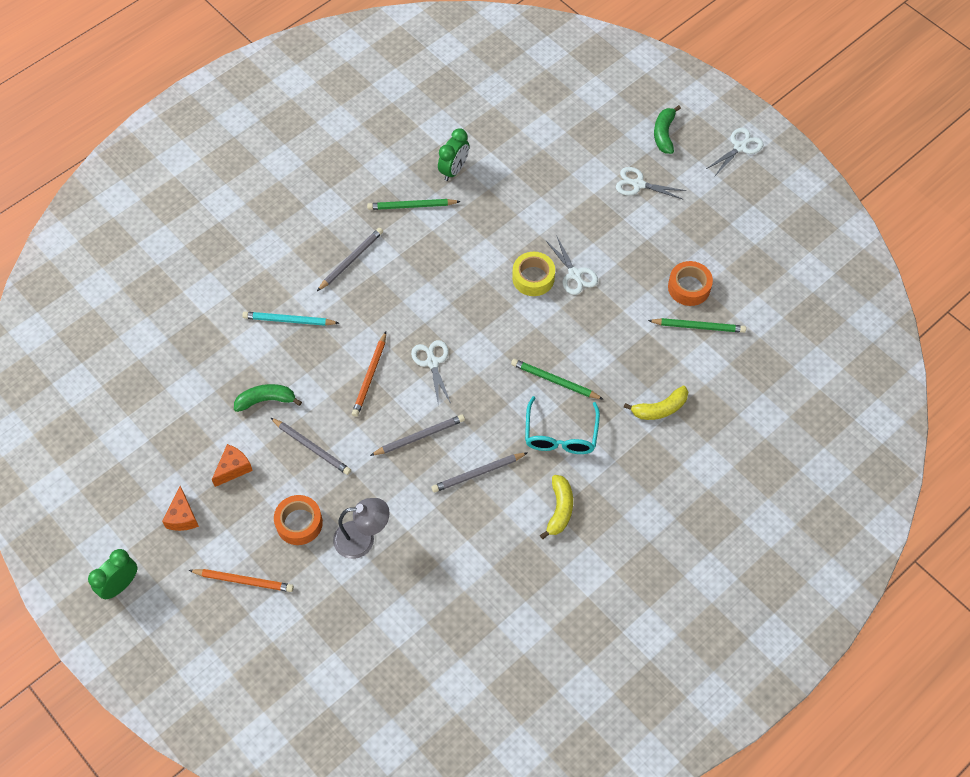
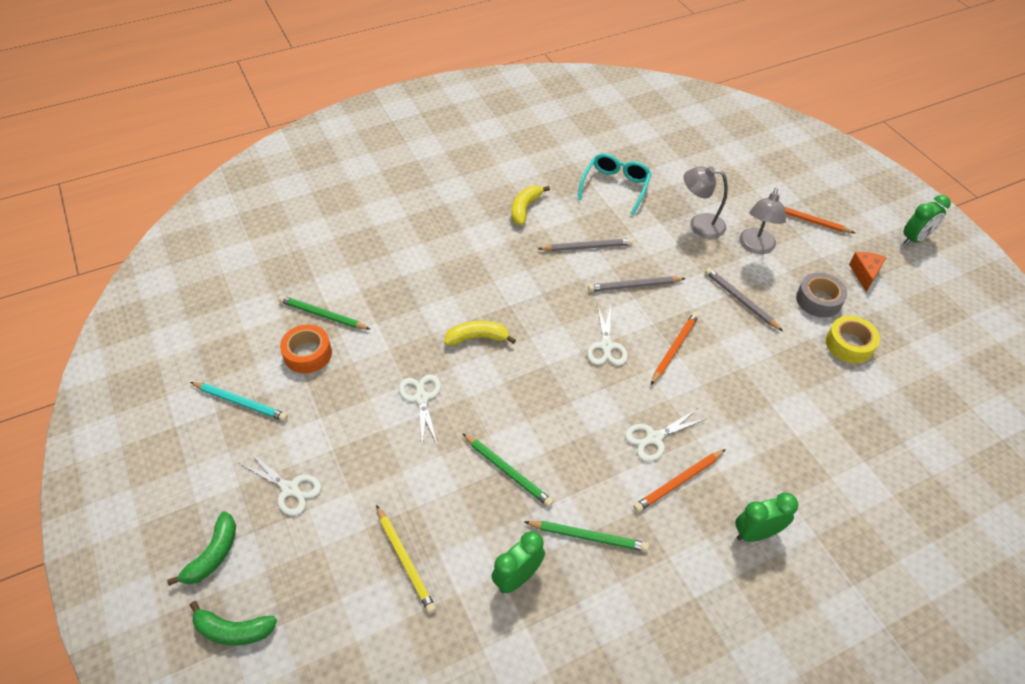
camera: 165 degrees left, 10 degrees down
(233, 468) = (818, 300): orange cheese -> grey tape
(266, 400) = (786, 351): green banana -> green banana (233, 630)
(289, 238) = (756, 533): none -> green clock
(289, 320) = (759, 427): turquoise pencil -> turquoise pencil (240, 402)
(299, 523) = (755, 247): orange tape -> grey lamp
(351, 260) = (678, 482): grey pencil -> orange pencil
(533, 278) = (469, 405): yellow tape -> yellow tape (849, 344)
(534, 161) = (405, 560): none -> yellow pencil
(555, 381) = (488, 301): green pencil -> green pencil (507, 471)
(560, 435) = (501, 258): turquoise glasses -> turquoise glasses (615, 187)
(660, 409) = (401, 257): yellow banana -> yellow banana (477, 338)
(740, 147) = (132, 506): white scissors -> white scissors (654, 438)

